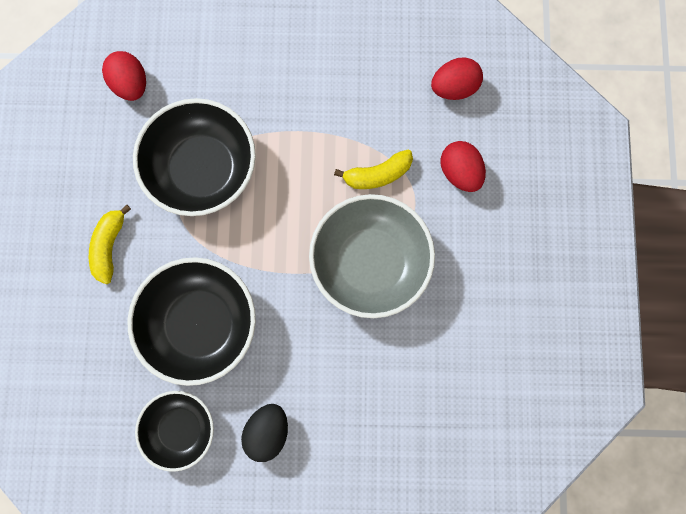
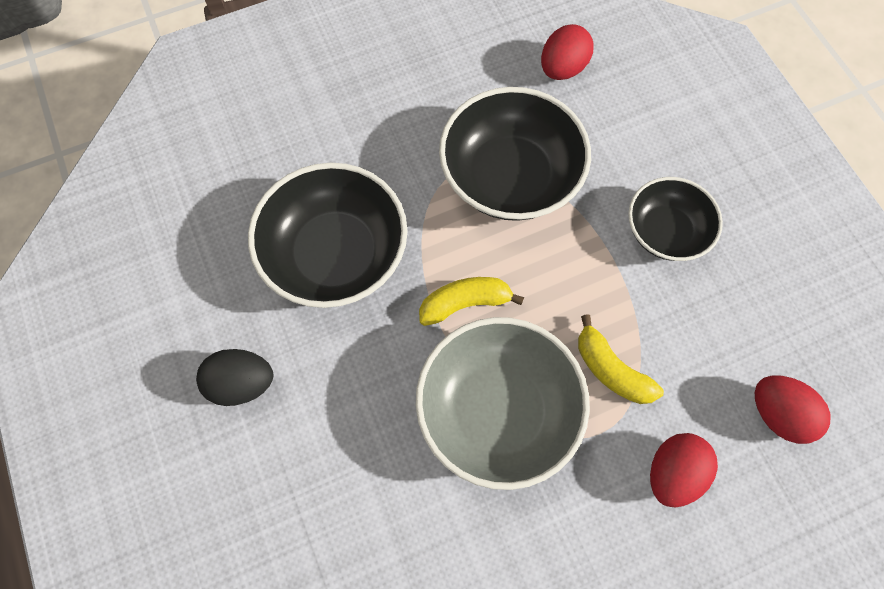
camera: 65 degrees right, 10 degrees down
(109, 246) = (378, 128): yellow banana -> yellow banana (465, 303)
(180, 428) = (209, 287): black bowl -> black bowl (665, 231)

